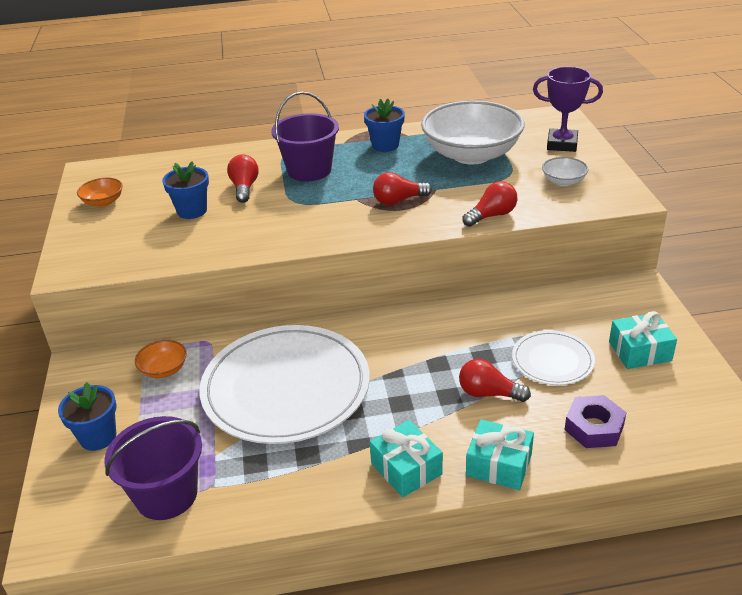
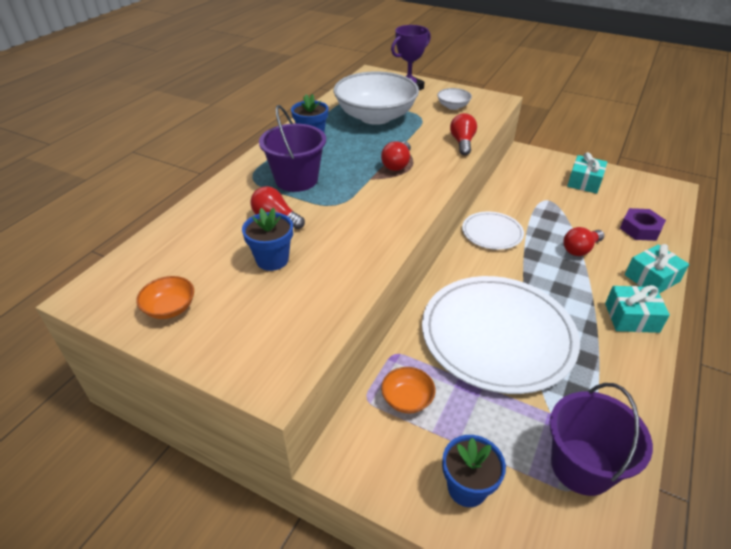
camera: 55 degrees left, 5 degrees up
(552, 360) = (567, 212): white plate -> white plate (492, 233)

